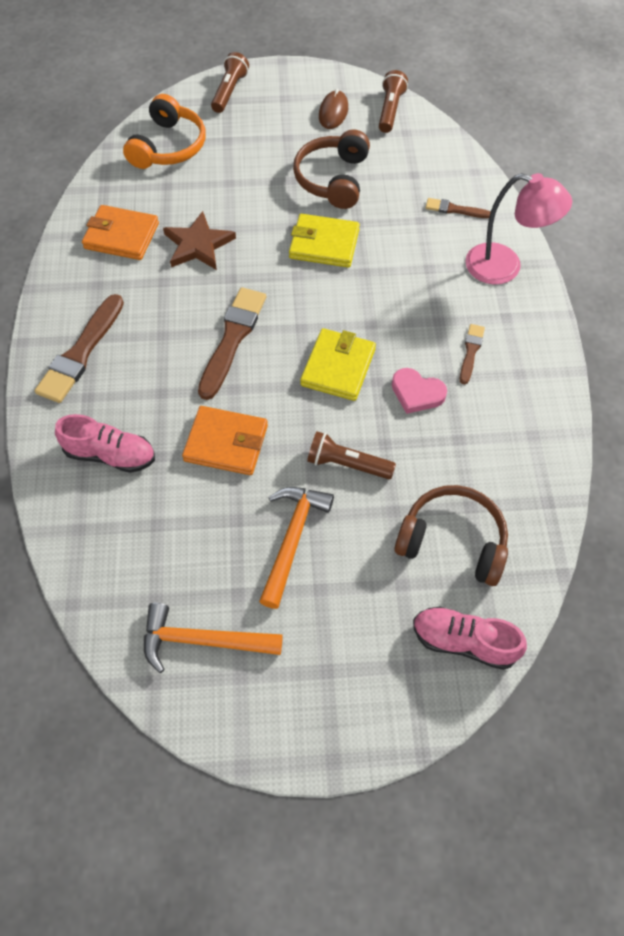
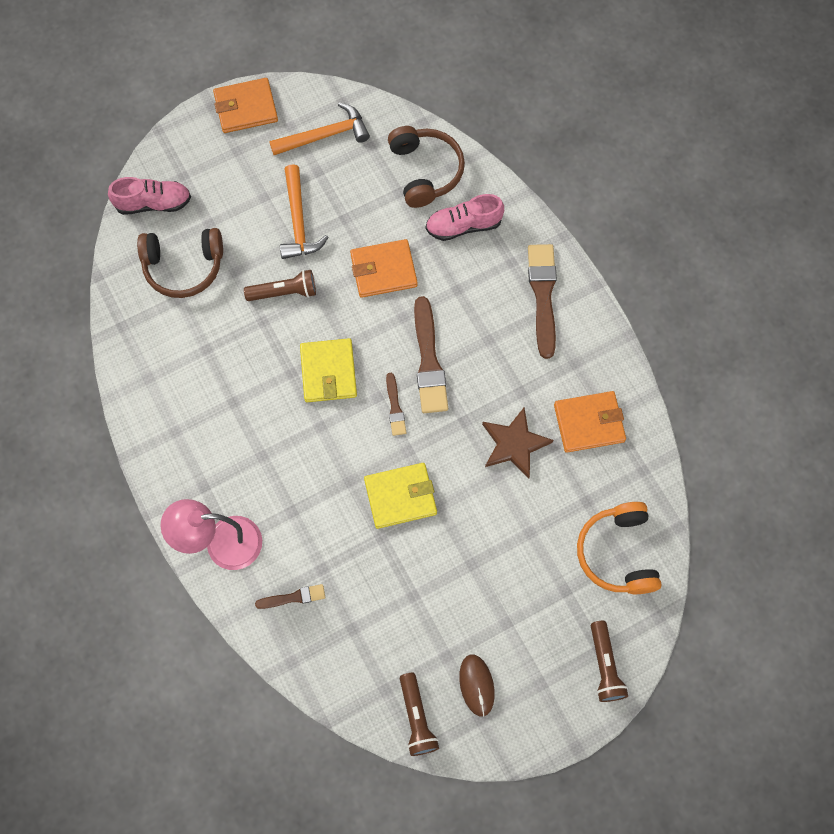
camera: 155 degrees right, 10 degrees up
(286, 733) = (246, 108): none -> orange wallet
(333, 179) = (431, 584): brown headphones -> brown headphones (425, 171)
(417, 393) = (254, 376): pink heart -> none
(471, 352) = (223, 435): brown brush -> brown brush (395, 407)

